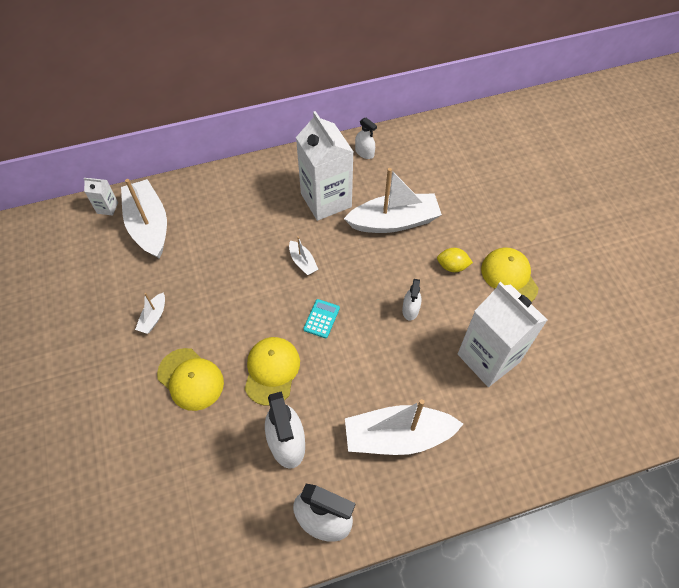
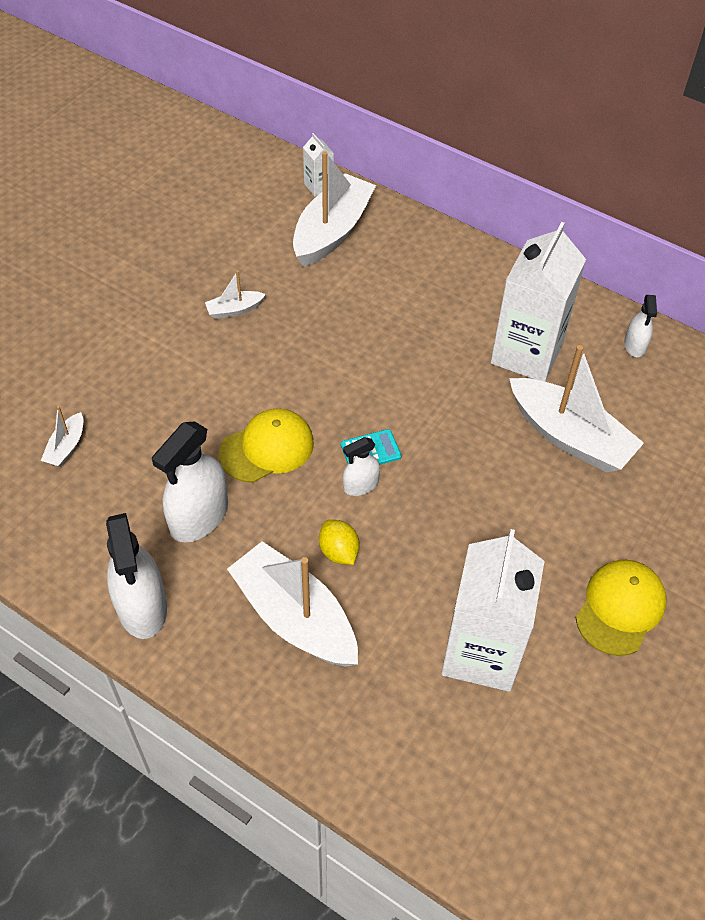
camera: 50 degrees right, 5 degrees down
(190, 379) = (196, 387): yellow cap -> none
(303, 262) = (424, 386): white boat -> white boat (66, 447)
(410, 309) = (467, 529): white spray bottle -> white spray bottle (360, 485)
(452, 266) = (571, 535): yellow lemon -> yellow lemon (339, 551)

